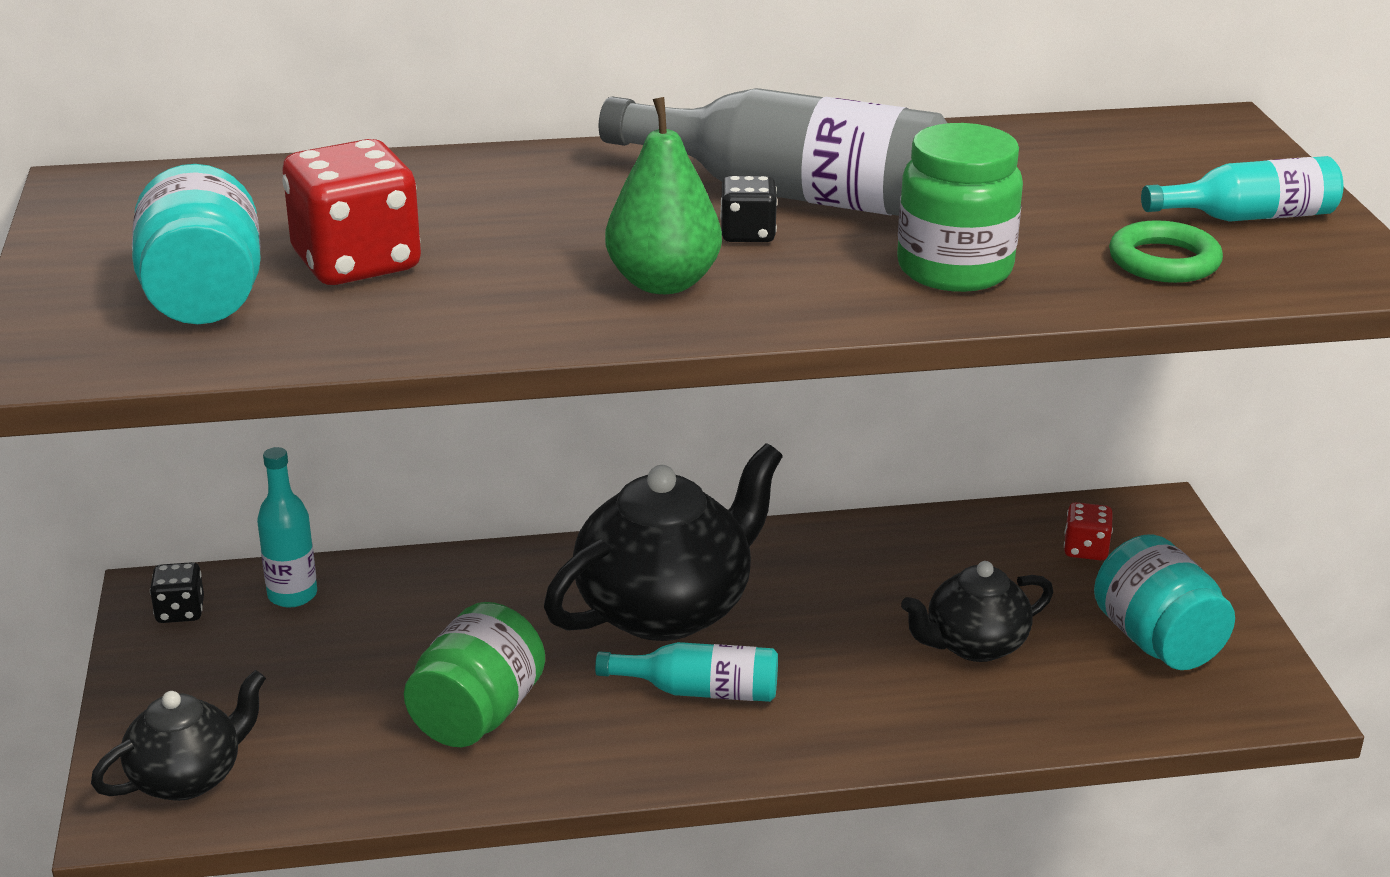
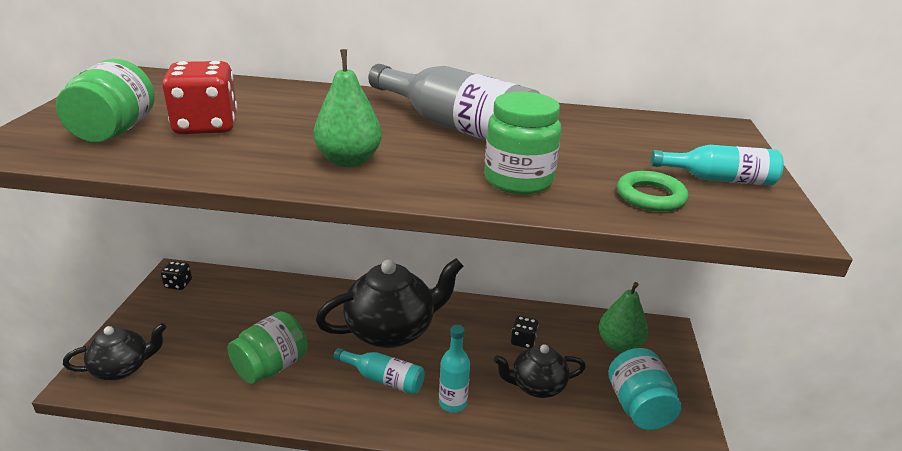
camera: 15 degrees right, 0 degrees up
(204, 299) = (115, 131): turquoise jar -> green jar
(292, 595) = (230, 286): turquoise bottle -> turquoise bottle (452, 403)
(747, 234) = (417, 143): black dice -> black dice (523, 341)
(1085, 549) = (619, 344): red dice -> green pear

